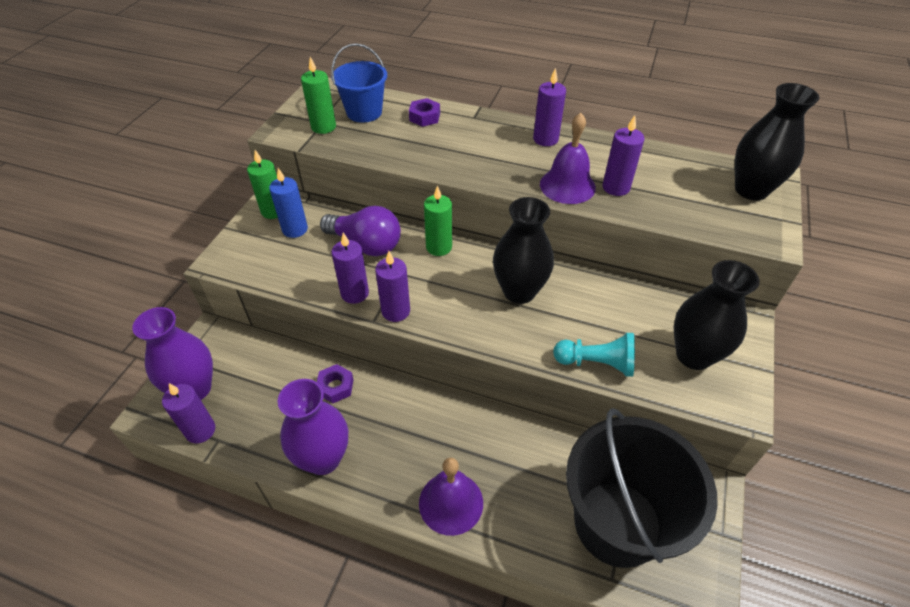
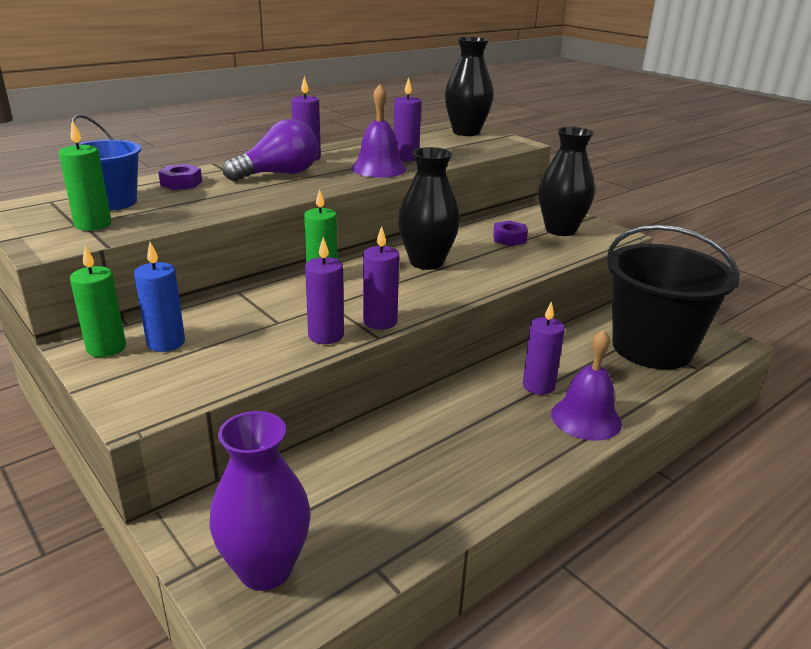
camera: 60 degrees left, 20 degrees down
(200, 430) = (345, 581): purple candle -> purple candle (538, 386)
(323, 458) = (476, 483): purple vase -> none
(335, 387) = (386, 444): purple nut -> purple nut (509, 239)
(366, 244) = (261, 309): purple light bulb -> purple light bulb (279, 174)
(596, 363) = (536, 261): turquoise pawn -> none

